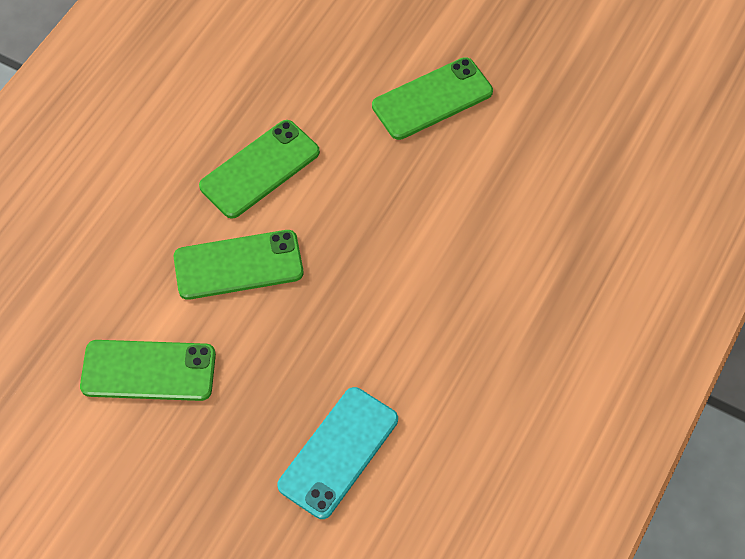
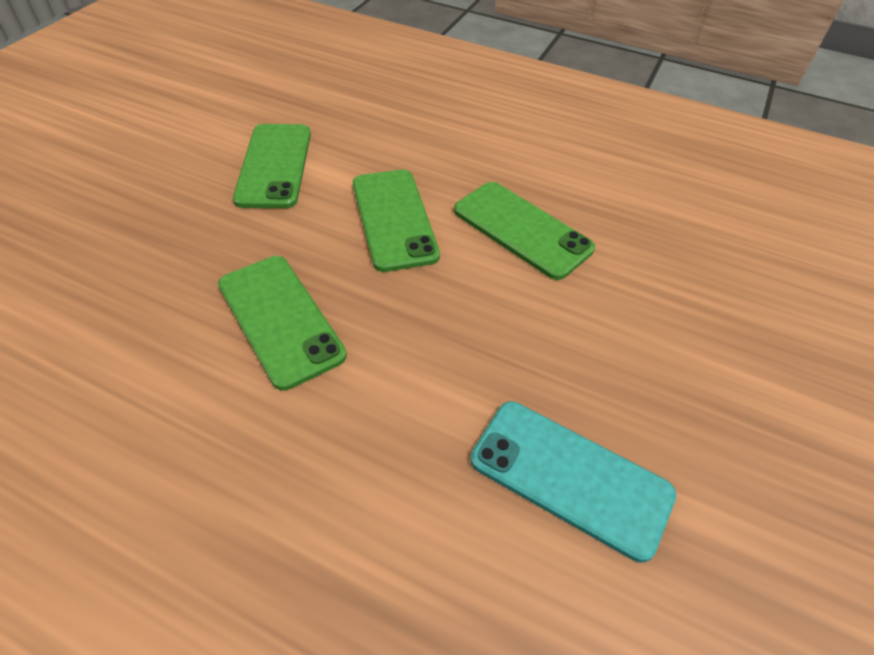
camera: 85 degrees right, 10 degrees down
(338, 452) = (139, 311): turquoise phone -> turquoise phone (570, 477)
(432, 99) = (682, 401): green phone -> green phone (280, 319)

